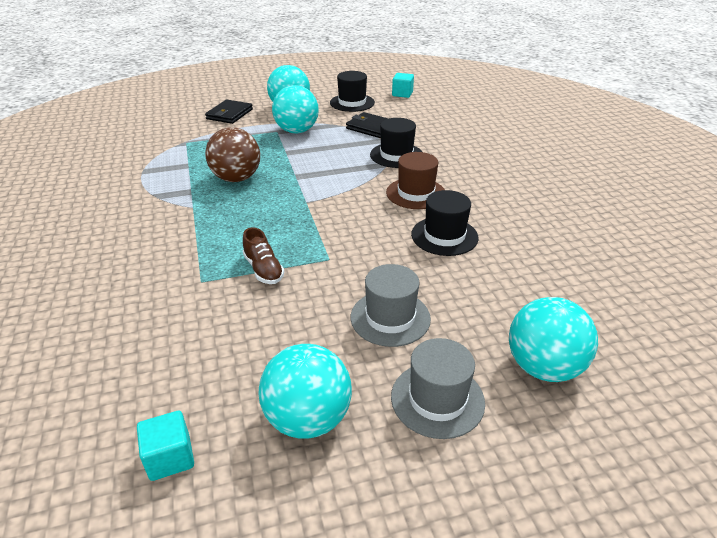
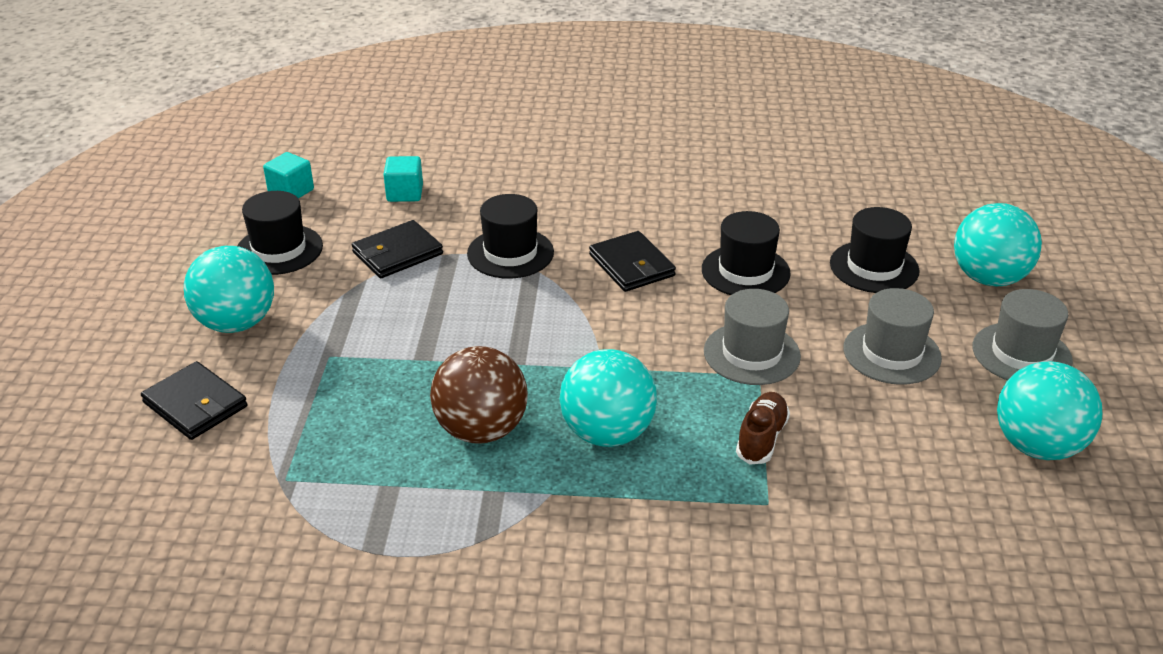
camera: 70 degrees left, 0 degrees up
(170, 458) = (1082, 558): turquoise cube -> turquoise cube (405, 193)
(263, 269) = (761, 438): brown shoe -> brown shoe turned 60 degrees counterclockwise
(297, 131) = (346, 333): turquoise ball -> turquoise ball (607, 433)
(351, 252) = (751, 354): none -> grey hat
(415, 193) = (631, 265): brown hat -> black wallet
(501, 295) = (874, 267): none -> black hat

